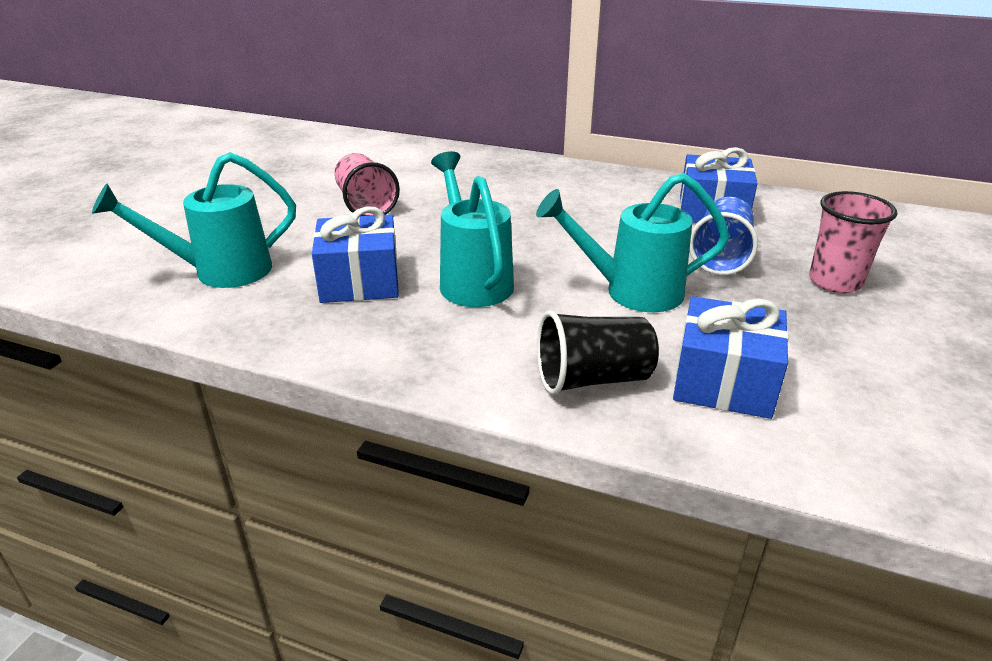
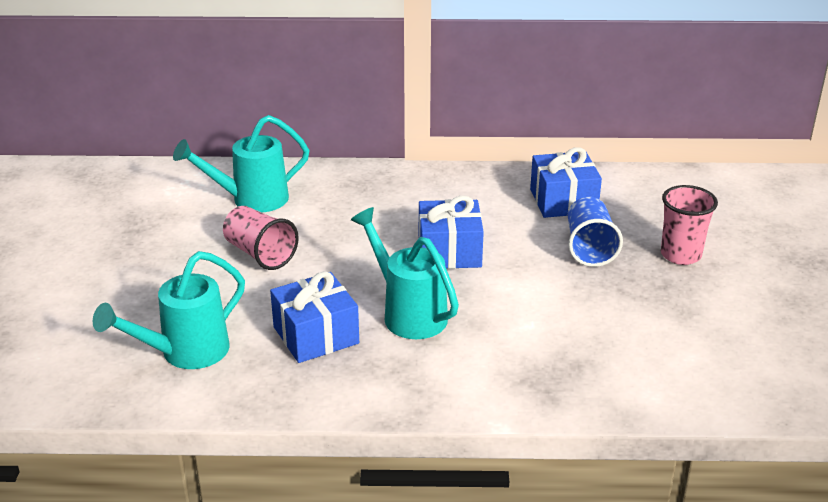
camera: 20 degrees left, 0 degrees up
(592, 379) = (548, 378): black cup -> none
(631, 292) = (538, 297): turquoise watering can -> turquoise watering can (251, 200)
(724, 381) = (636, 358): blue gift -> blue gift (449, 251)

